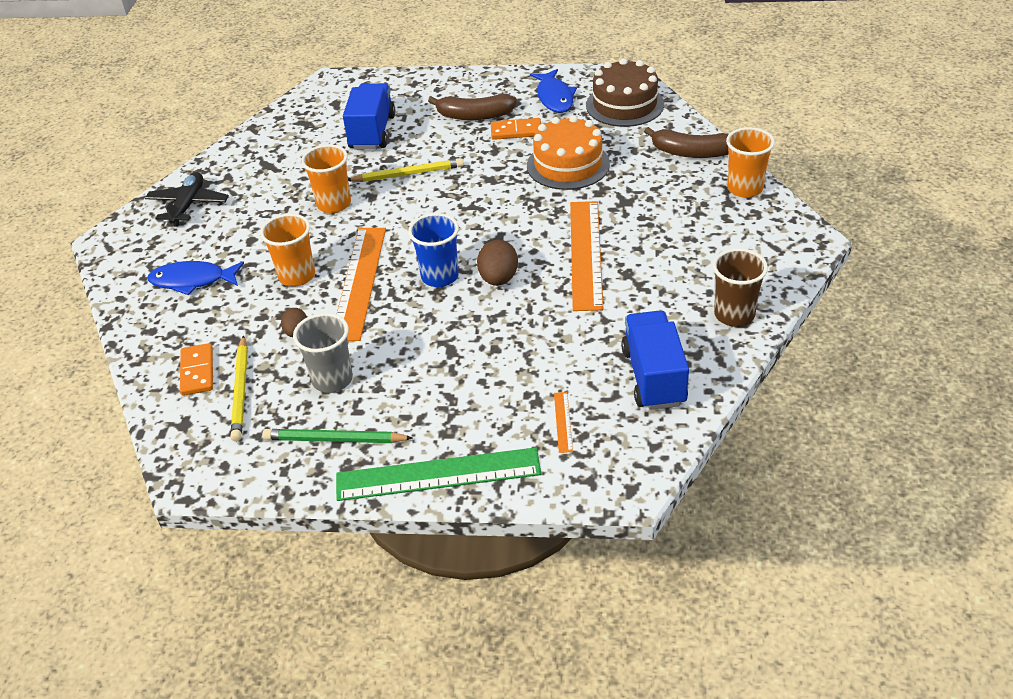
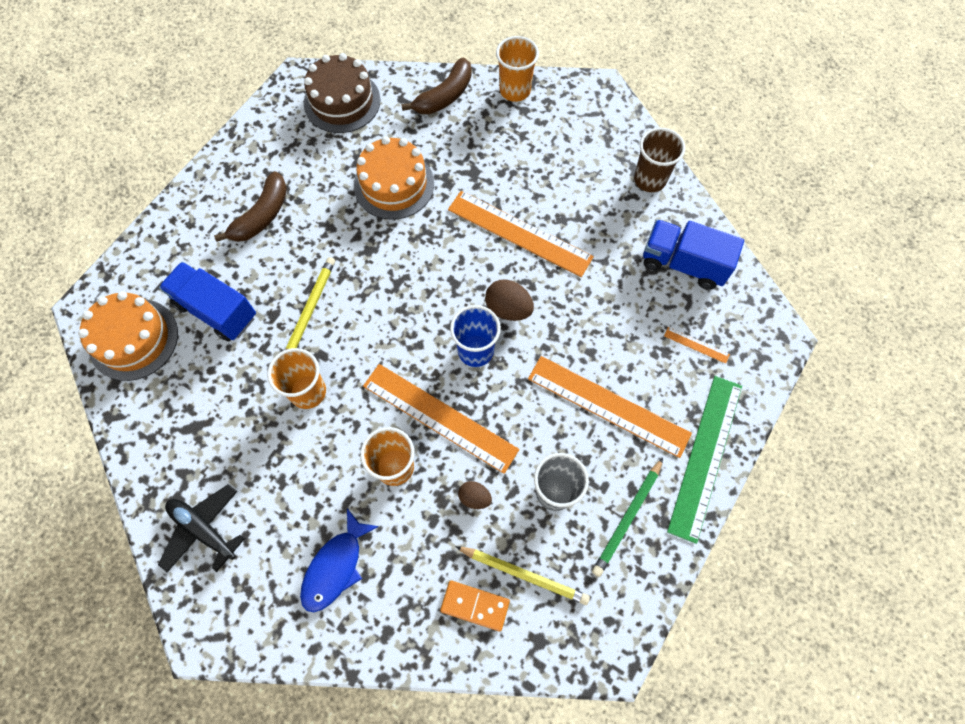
camera: 65 degrees left, 25 degrees up
(320, 109) = (133, 339): none -> orange cake
(445, 382) = (608, 405): none -> orange ruler
(516, 131) = (314, 196): orange domino -> none
(554, 97) = (286, 143): blue fish -> none

